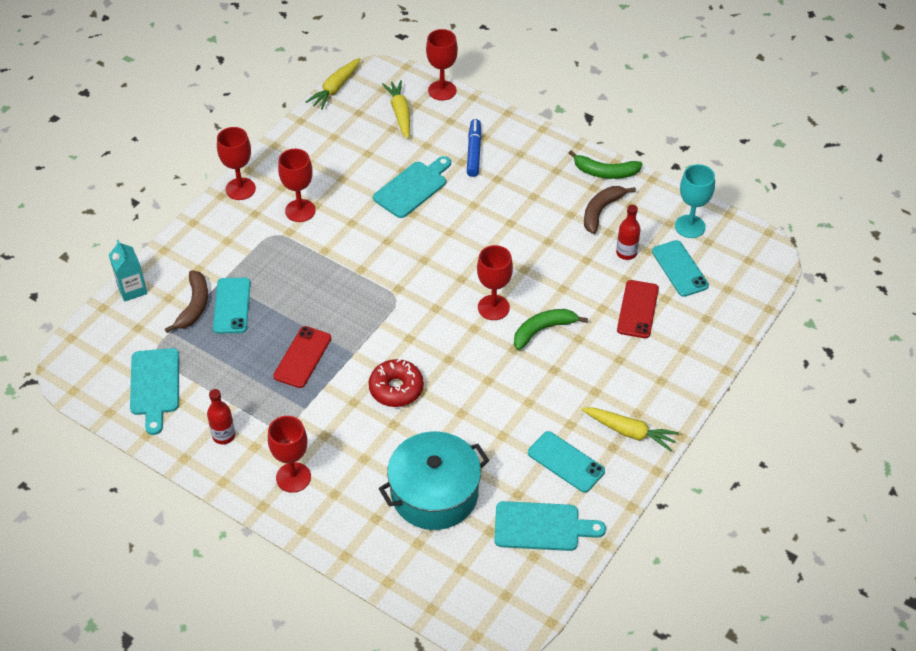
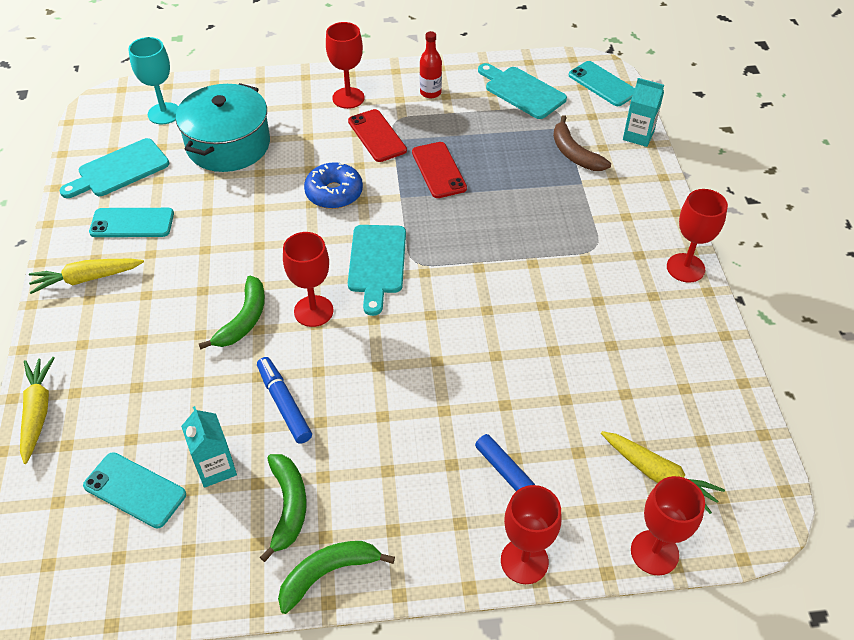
camera: 140 degrees right, 0 degrees up
(232, 306) = (546, 171): turquoise phone -> turquoise phone (602, 84)
(300, 211) = (604, 284): red goblet -> red goblet (524, 561)
(335, 88) = (770, 454): yellow carrot -> yellow carrot (37, 412)
(396, 389) = (334, 193): red donut -> blue donut
(412, 188) = (529, 385): turquoise cutting board -> turquoise cutting board (377, 263)
(560, 263) = (284, 404): none -> blue marker
(601, 211) = (288, 507): brown banana -> green banana
(626, 253) = (215, 468): red bottle -> turquoise carton
(638, 309) = (155, 405): red phone -> red phone (377, 136)
(690, 226) = (156, 564): turquoise goblet -> turquoise goblet (164, 113)

